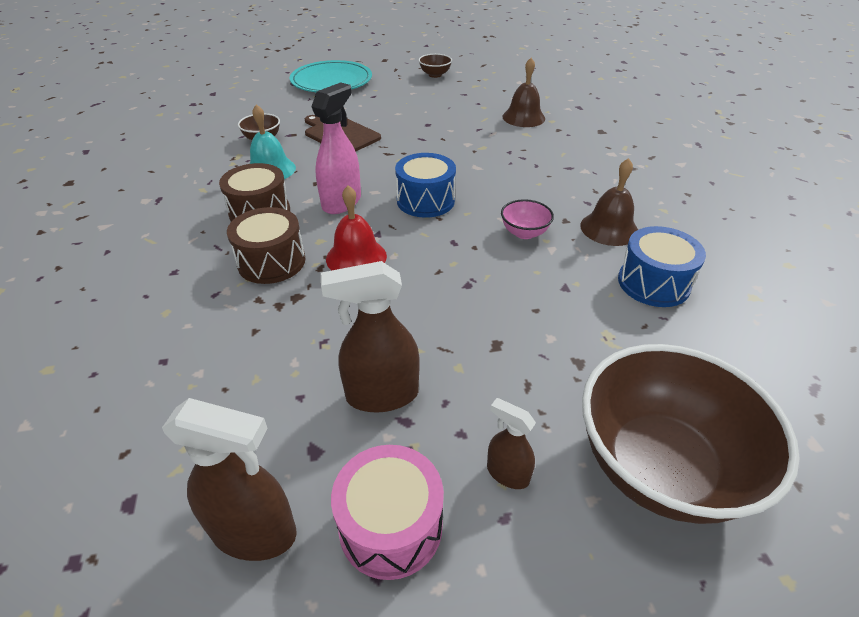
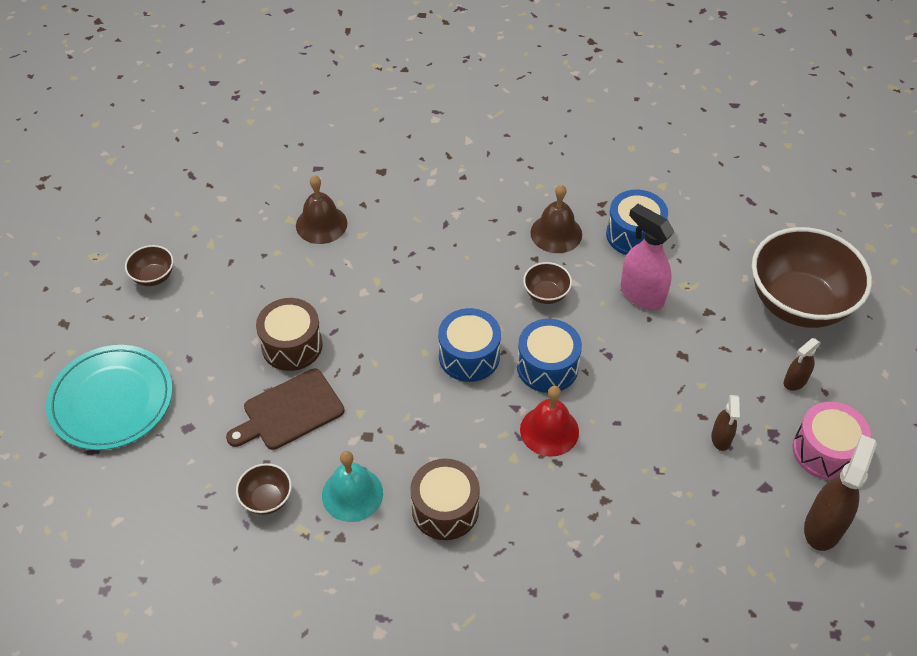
camera: 75 degrees left, 10 degrees up
(271, 262) = (538, 502): brown drum -> brown drum (292, 345)
(342, 202) = (449, 430): pink spray bottle -> pink spray bottle (641, 295)
(381, 395) = (721, 438): brown spray bottle -> brown spray bottle, size x0.56
(433, 246) = (547, 367): none -> blue drum
(524, 233) = (546, 294): pink bowl -> brown bowl

